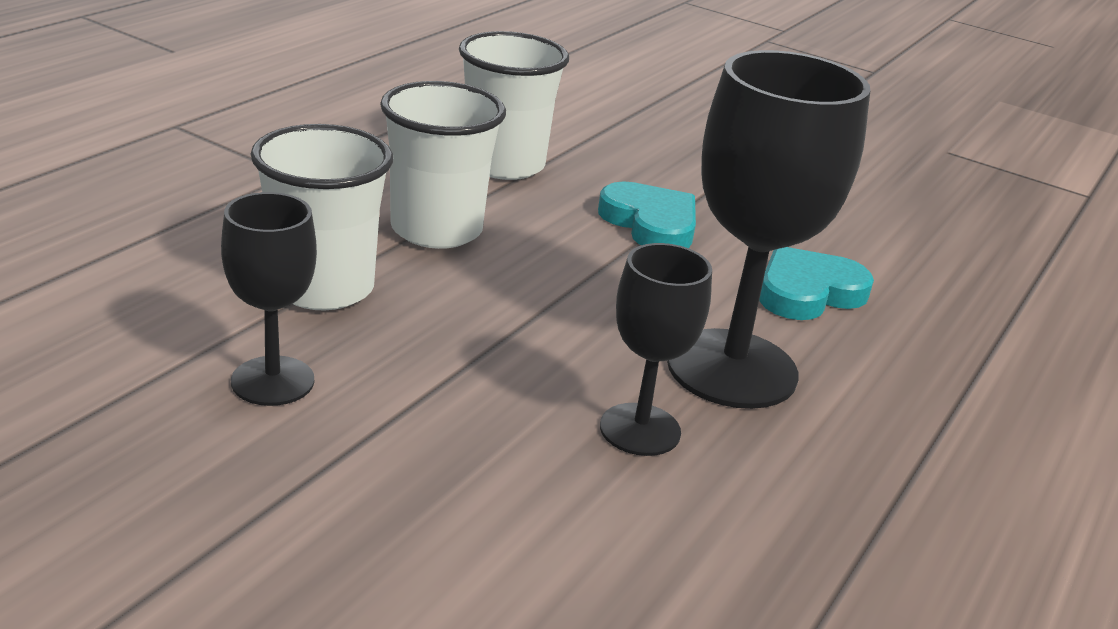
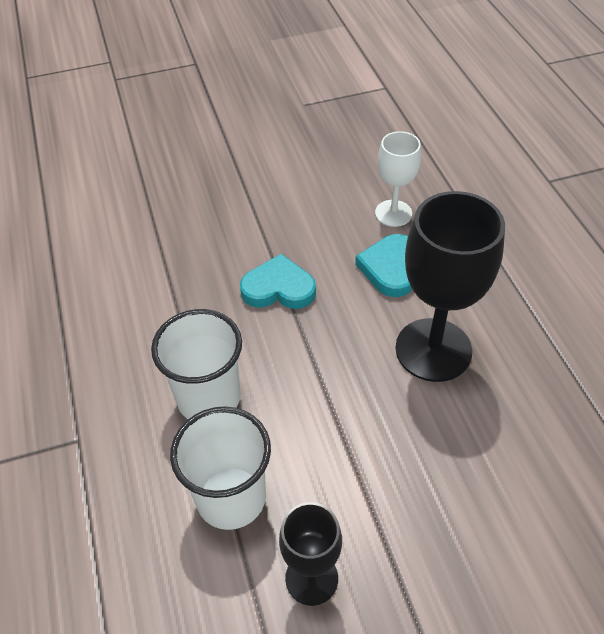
camera: 45 degrees left, 20 degrees up
(504, 164) = (159, 315): white cup -> none
(640, 429) = (458, 425): black goblet -> none
(899, 266) = (393, 213): none -> white goblet

